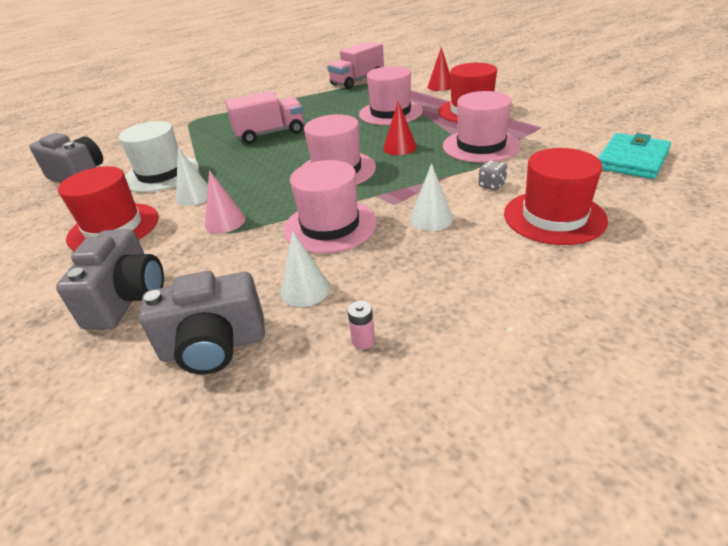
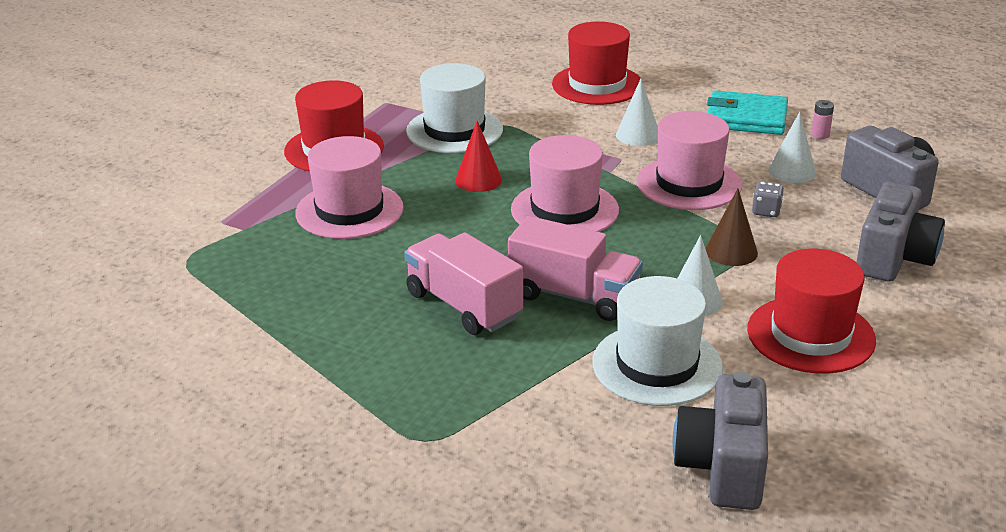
camera: 115 degrees left, 5 degrees down
(128, 299) = (894, 258): grey camera -> grey camera turned 135 degrees clockwise
(225, 222) = (731, 251): pink cone -> brown cone
(357, 81) = (171, 281): pink truck -> pink truck (574, 296)
(440, 86) = (218, 187): red cone -> none
(481, 146) = (454, 130): pink hat -> white hat
(491, 185) = (552, 115): grey dice -> grey dice (766, 211)
(632, 160) = (464, 58): turquoise wallet -> turquoise wallet (746, 118)

